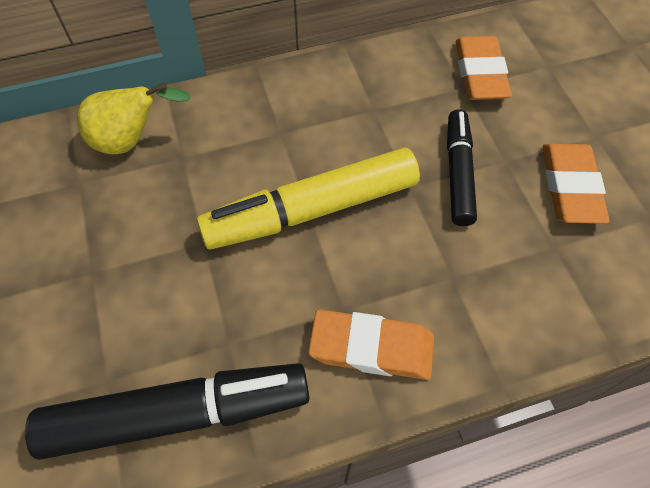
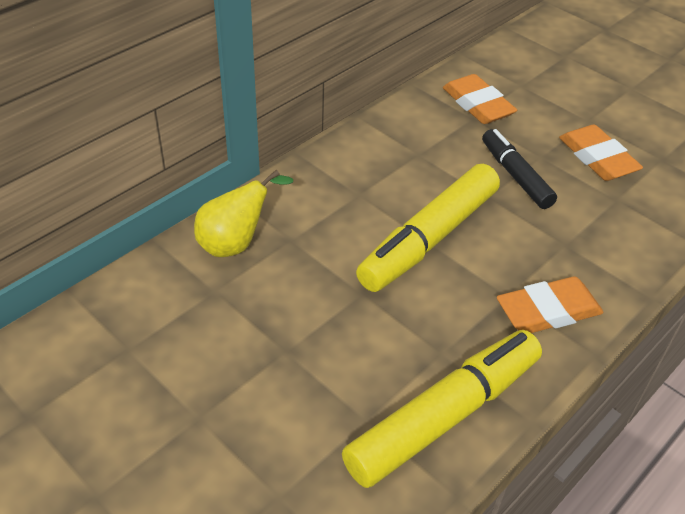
camera: 30 degrees left, 15 degrees down
(178, 414) = (444, 416): black marker -> yellow marker

